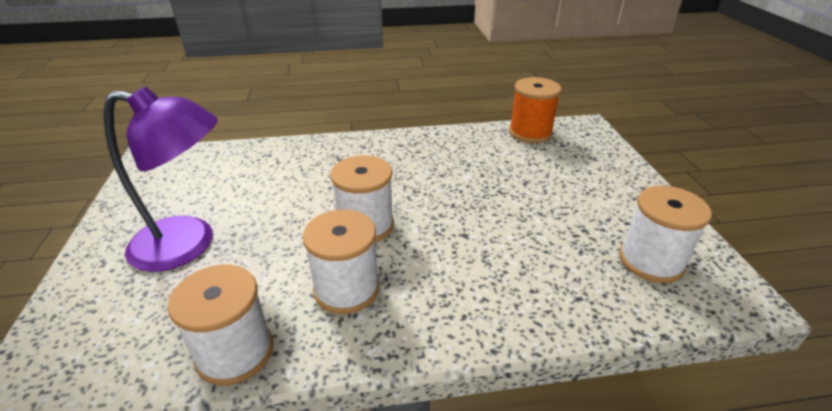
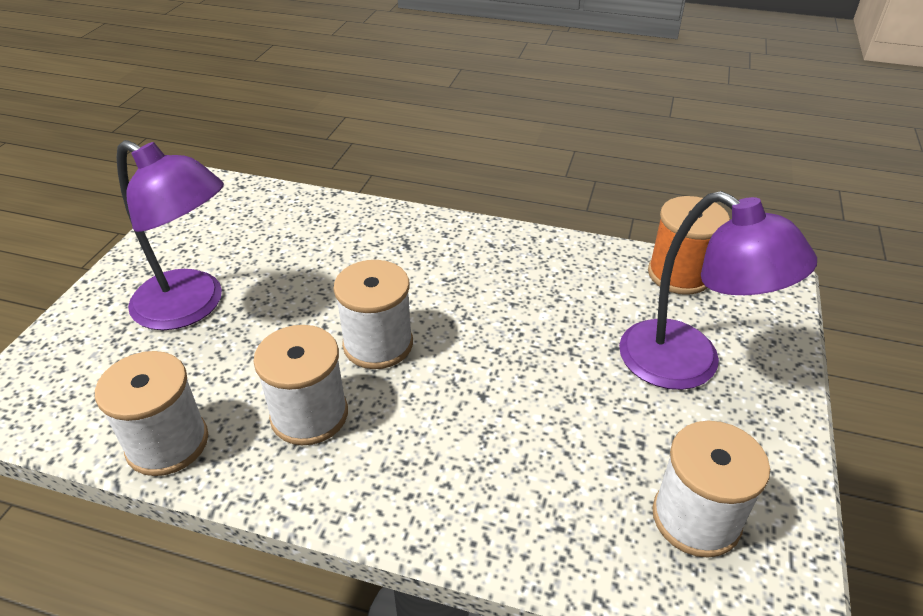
camera: 25 degrees right, 5 degrees up
(575, 179) = (688, 365): none -> purple lamp

